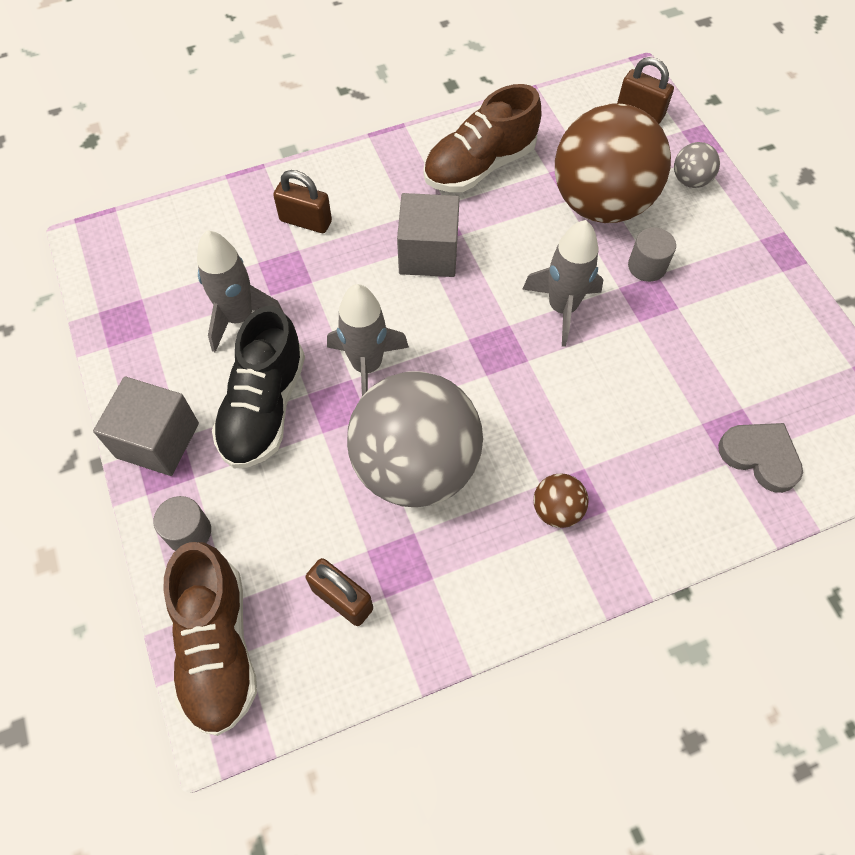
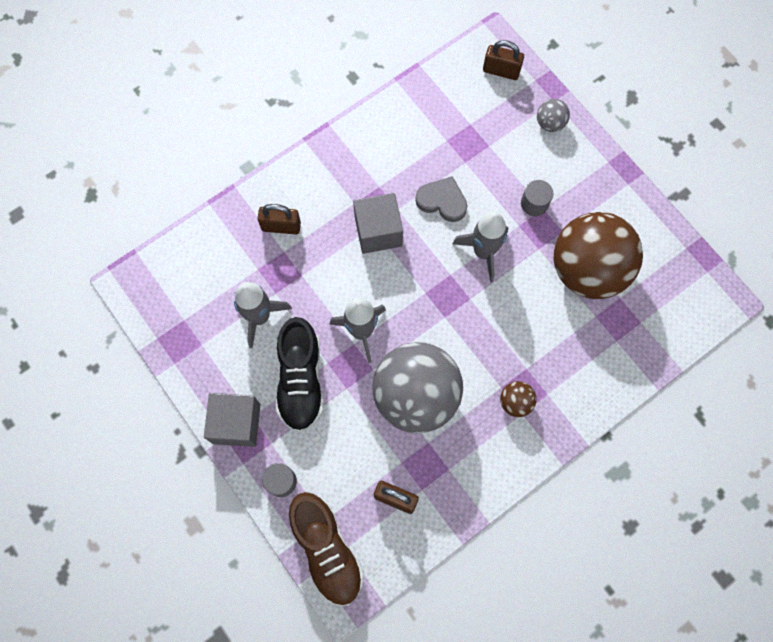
camera: 15 degrees left, 10 degrees up
(479, 166) = (395, 147): brown shoe -> none
(600, 203) = (490, 159): brown ball -> brown ball (587, 270)
(760, 456) = (637, 330): grey heart -> grey heart (442, 201)

